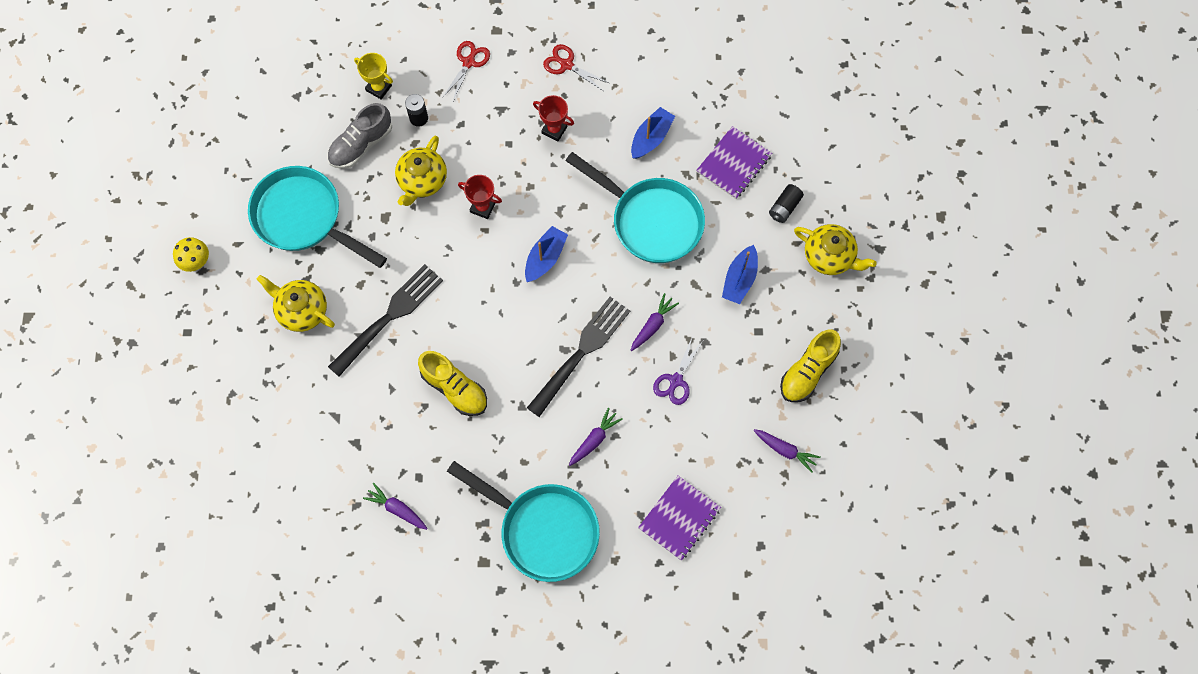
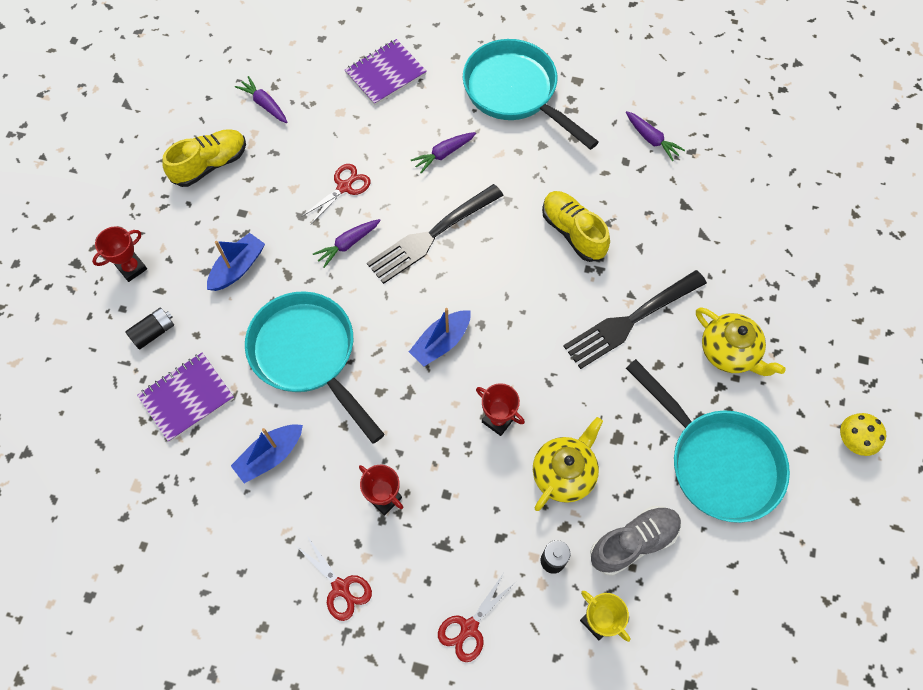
camera: 165 degrees left, 5 degrees down
(675, 381) = (344, 187): purple scissors -> red scissors
(830, 256) = (132, 268): yellow teapot -> red trophy

